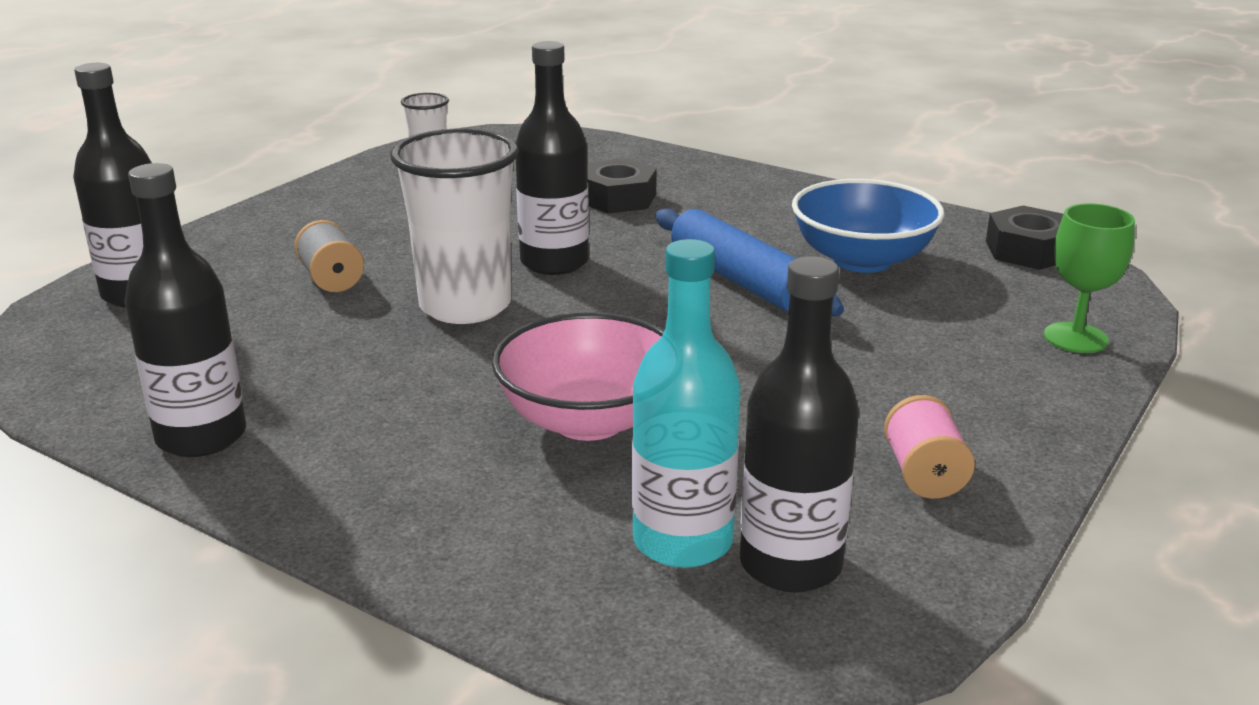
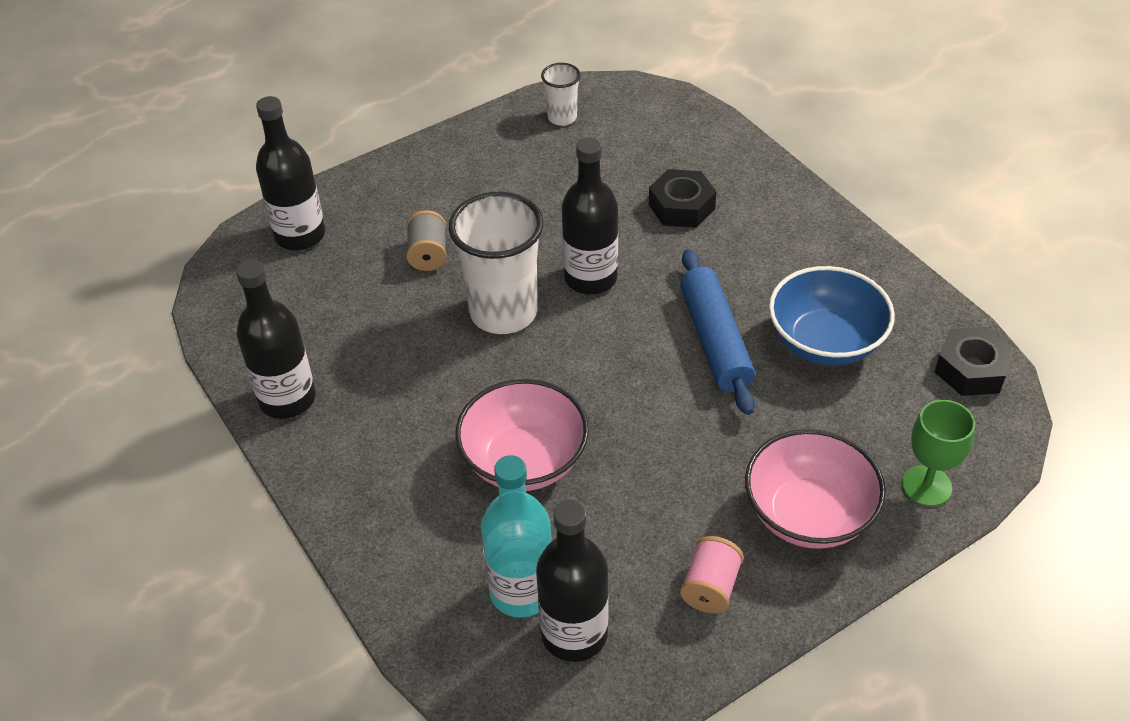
camera: 25 degrees right, 20 degrees up
(975, 387) = (808, 514): none -> pink bowl

